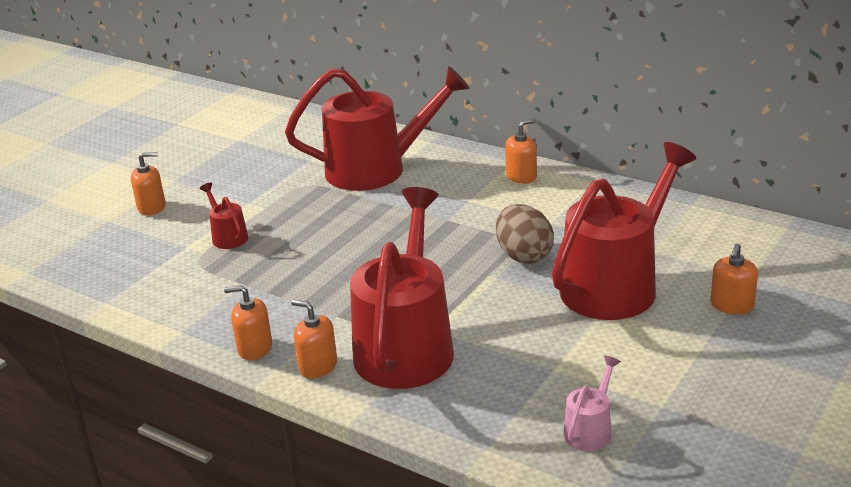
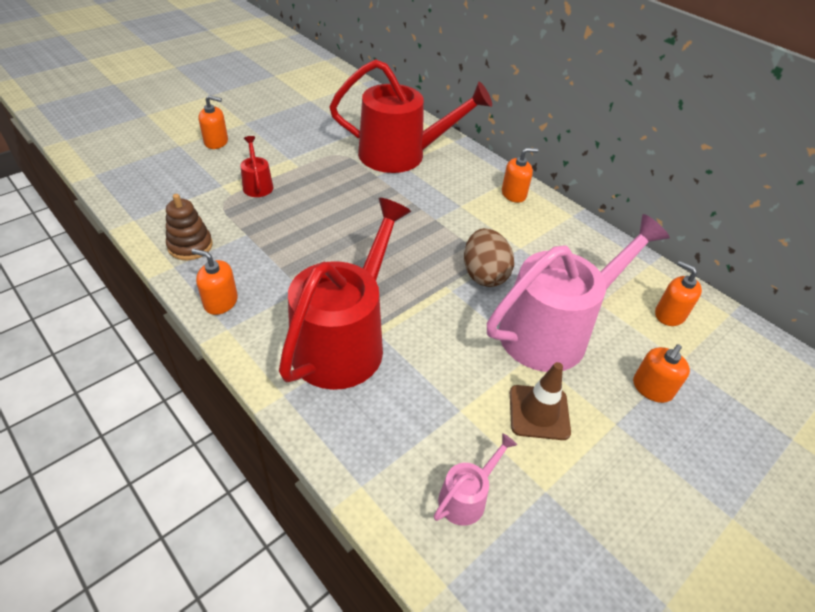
camera: 10 degrees right, 15 degrees up
(188, 309) = (190, 246): none -> brown stacking toy
(318, 366) = (261, 338): orange soap dispenser -> orange soap dispenser (669, 314)
(616, 284) = (553, 330): red watering can -> pink watering can
(630, 351) = (539, 412): none -> brown traffic cone

